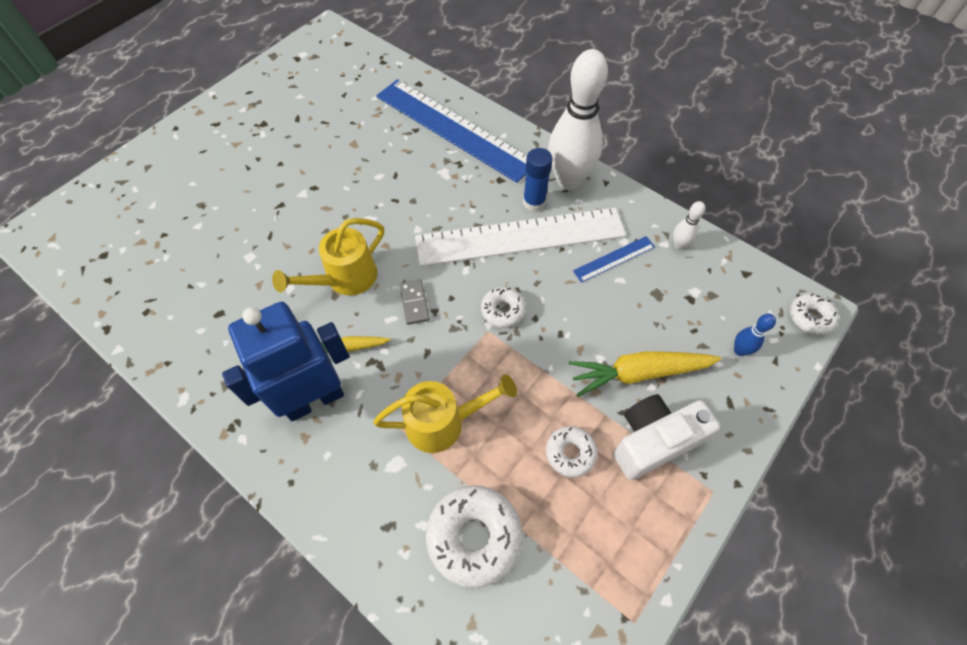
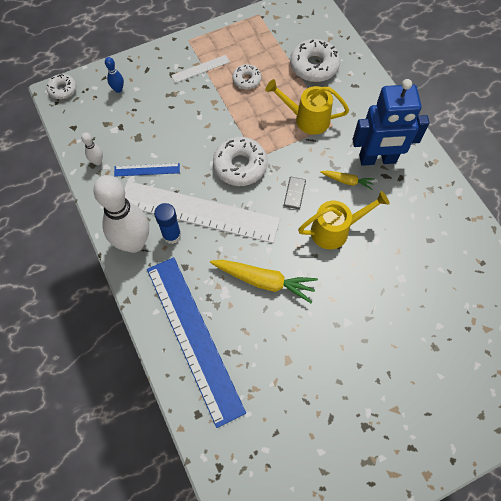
camera: 155 degrees left, 5 degrees up
(503, 310) = (240, 166): white donut -> white donut, size x1.74
(639, 373) = (183, 100): yellow carrot -> yellow carrot (264, 281)
(653, 441) = (200, 69): white camera -> white ruler

